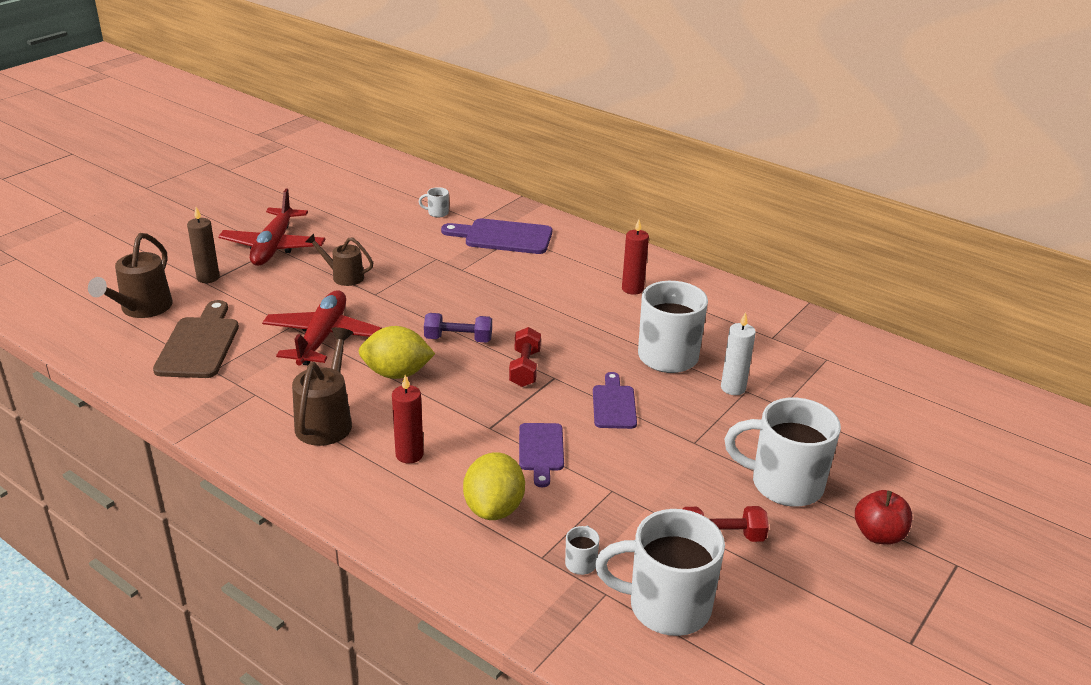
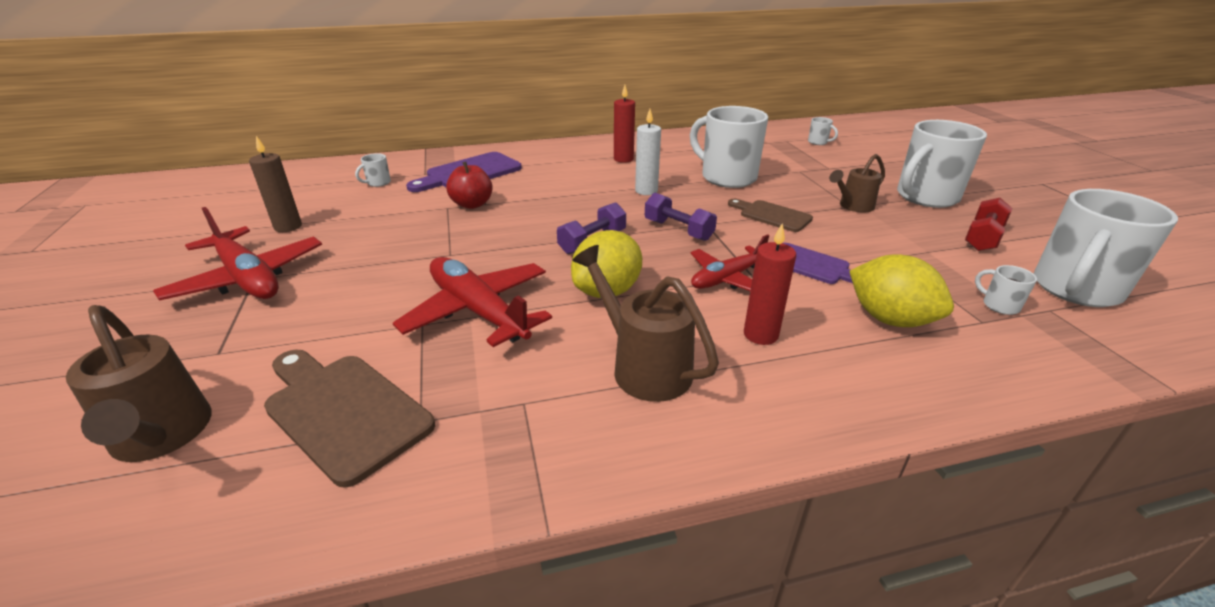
camera: 50 degrees left, 0 degrees up
(208, 277) = (211, 347): brown candle -> brown candle (288, 227)
(343, 276) = (388, 259): brown watering can -> brown watering can (852, 206)
(472, 417) = (727, 278): none -> red plane
(525, 368) = (678, 230): red dumbbell -> purple dumbbell
(613, 404) = (771, 215): purple cutting board -> brown cutting board
(733, 388) = (792, 173): white candle -> white candle (646, 191)
(853, 380) = (818, 142): none -> white mug
(878, 535) = (1001, 191): red apple -> red apple (472, 204)

